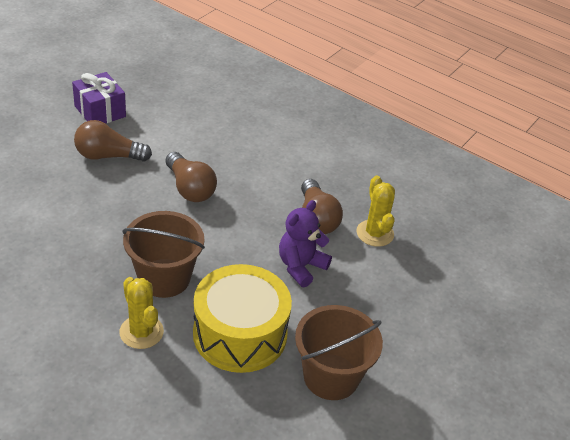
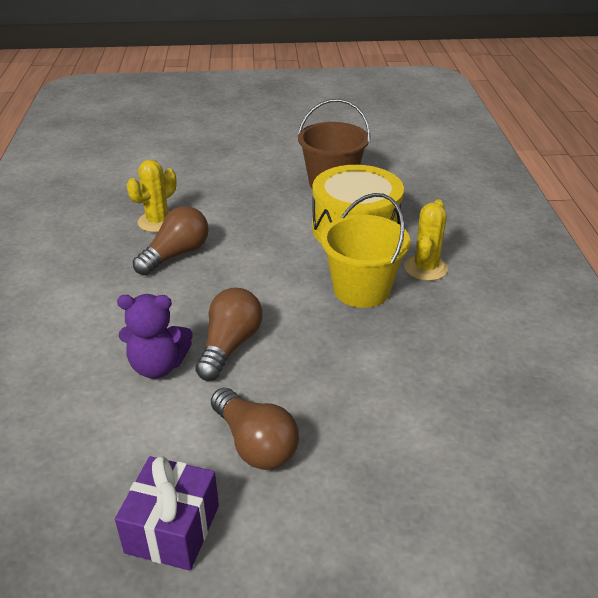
camera: 125 degrees left, 5 degrees down
(164, 278) = (361, 290): brown bucket -> yellow bucket
(301, 267) = (248, 236): purple teddy bear -> purple teddy bear (158, 366)

